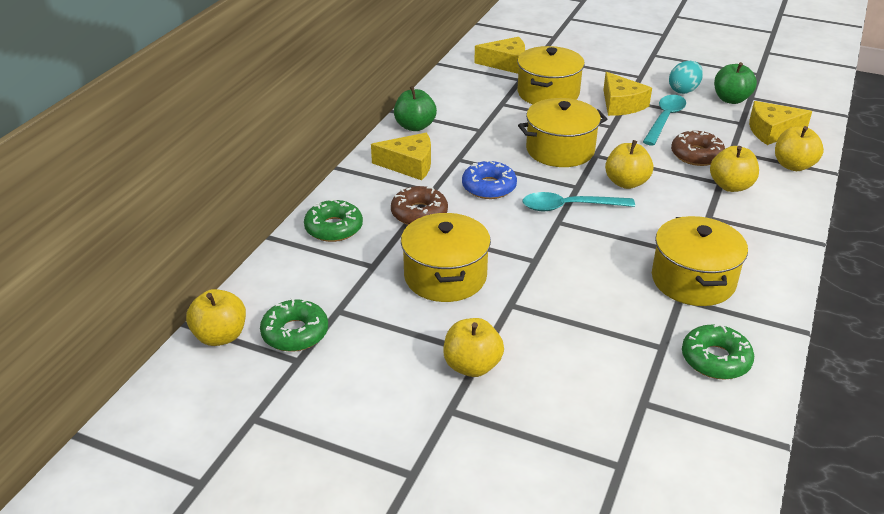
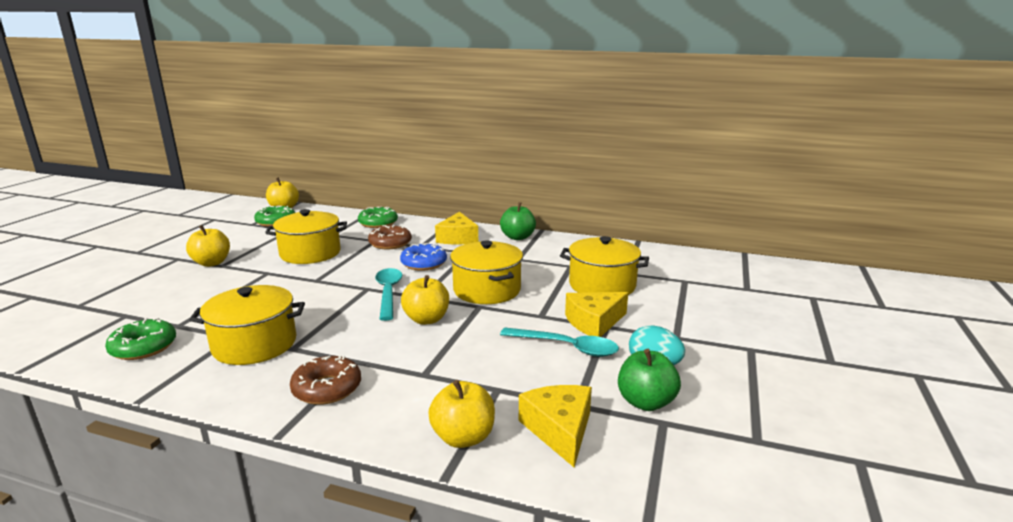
camera: 85 degrees right, 15 degrees down
(506, 63) = (658, 266): yellow cheese -> none
(696, 155) = (485, 363): brown donut -> brown donut (327, 388)
(730, 186) = (415, 380): yellow apple -> none

